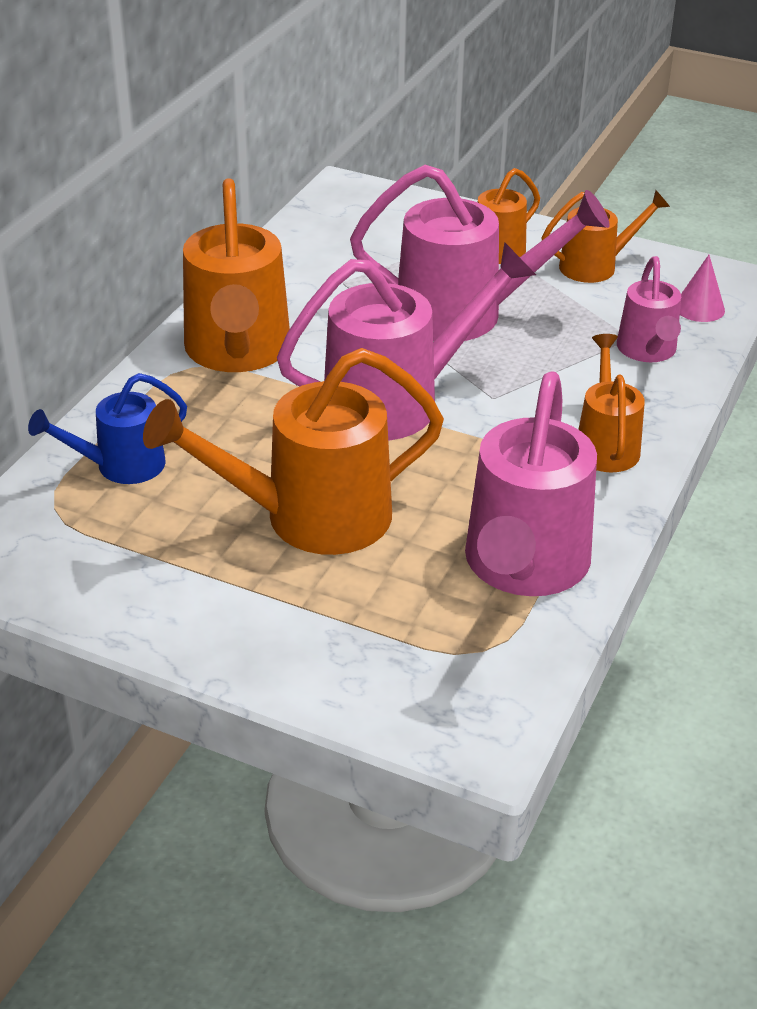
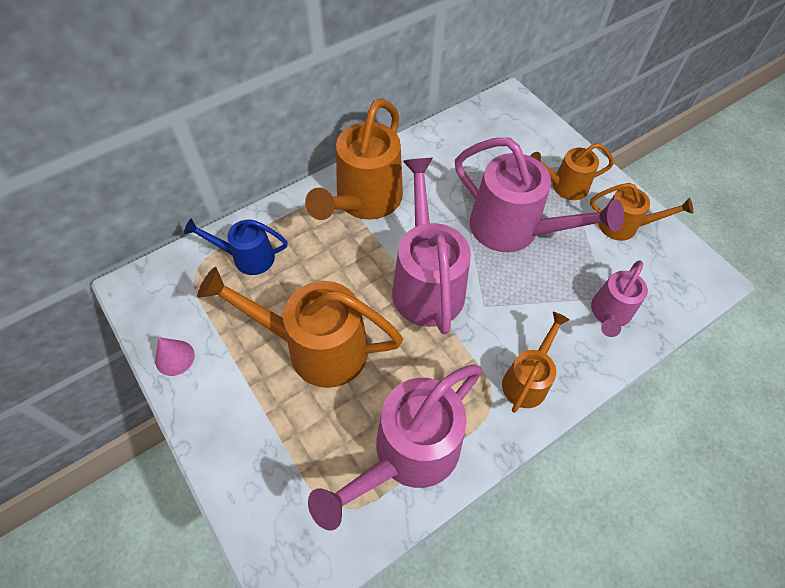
camera: 30 degrees right, 20 degrees up
(398, 401) = (426, 282): pink watering can -> pink watering can turned 105 degrees counterclockwise
(699, 308) = (670, 292): pink cone -> pink cone (175, 357)

